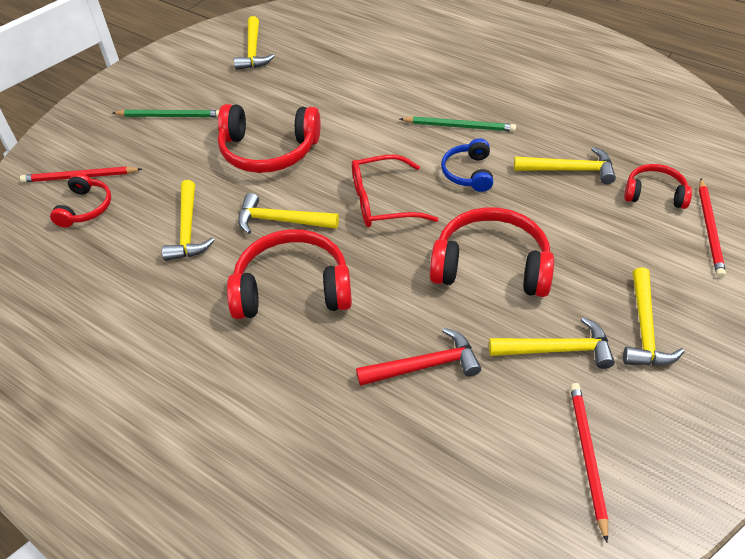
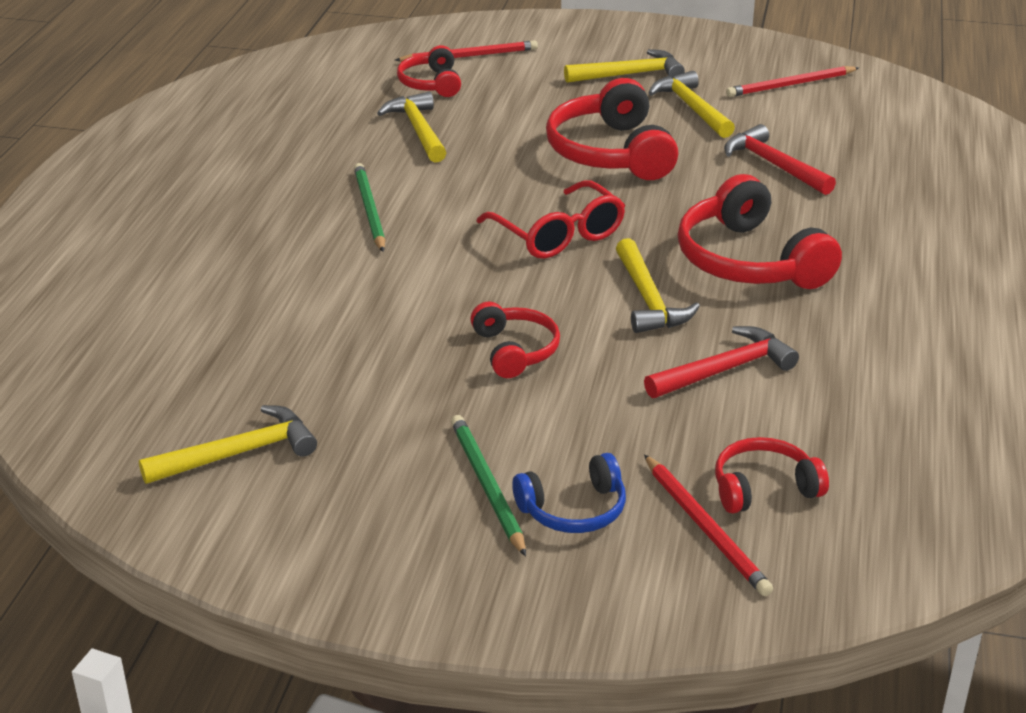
camera: 115 degrees left, 15 degrees down
(188, 230) = (725, 370): yellow hammer -> red hammer
(268, 151) = (515, 350): red headphones -> red headphones, size x0.56
(468, 173) = (464, 189): blue headphones -> blue headphones (574, 510)

